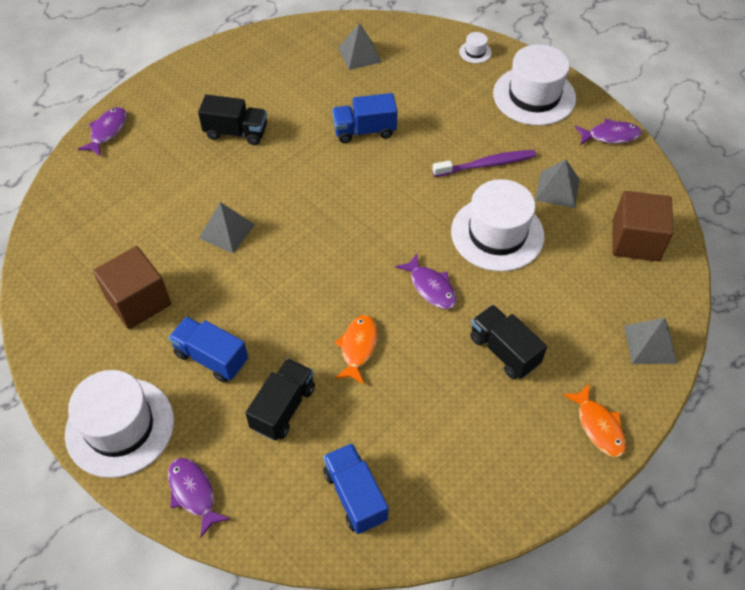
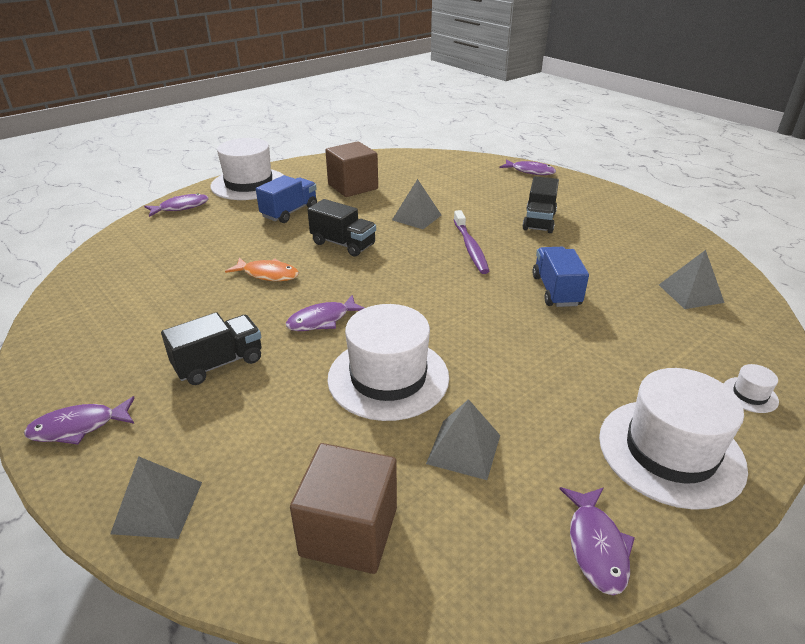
camera: 95 degrees right, 20 degrees down
(283, 408) = (227, 239): black truck -> black truck (343, 244)
(355, 495) = (127, 267): blue truck -> none
(486, 164) = (509, 381): purple toothbrush -> purple toothbrush (470, 247)
(598, 426) = (78, 427): orange fish -> purple fish

